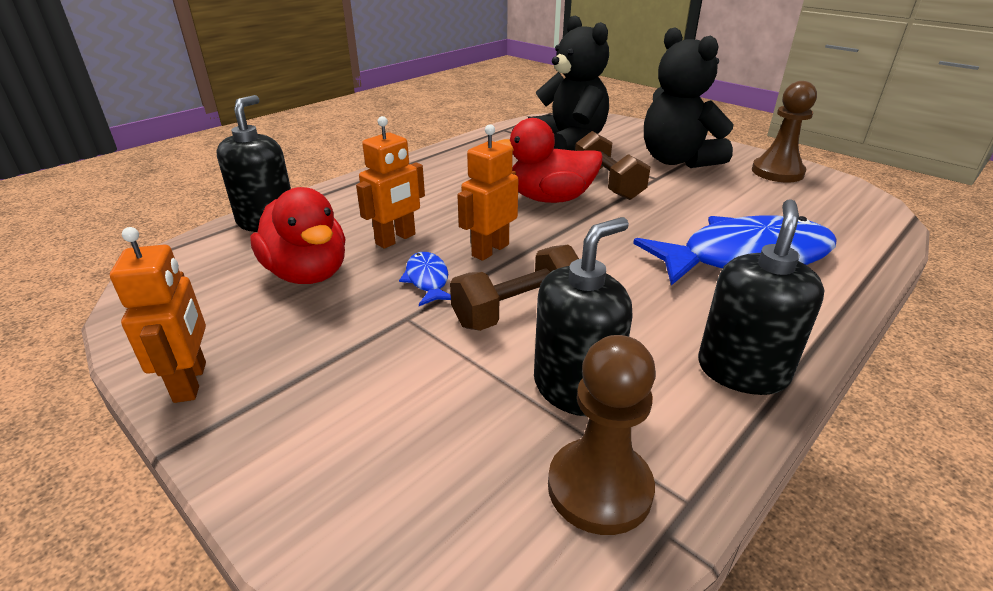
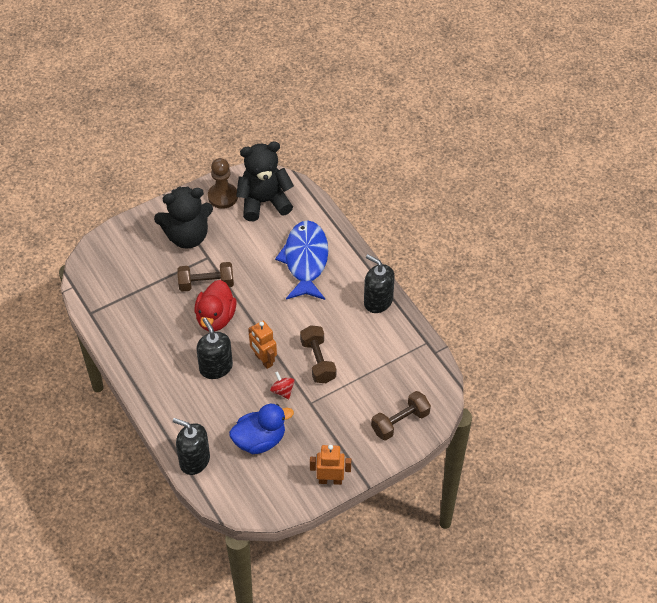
camera: 75 degrees left, 20 degrees up
(307, 273) = (260, 440): red duck -> blue duck
(375, 491) = (400, 422): none -> brown dumbbell
(396, 239) = (238, 399): orange robot -> none
(427, 280) = (282, 391): blue fish -> red spinning top
(568, 143) = (134, 282): black teddy bear -> black teddy bear (264, 202)
(575, 388) = (371, 355): black soap dispenser -> black soap dispenser (216, 367)
(599, 488) = (415, 363): brown pawn -> none

